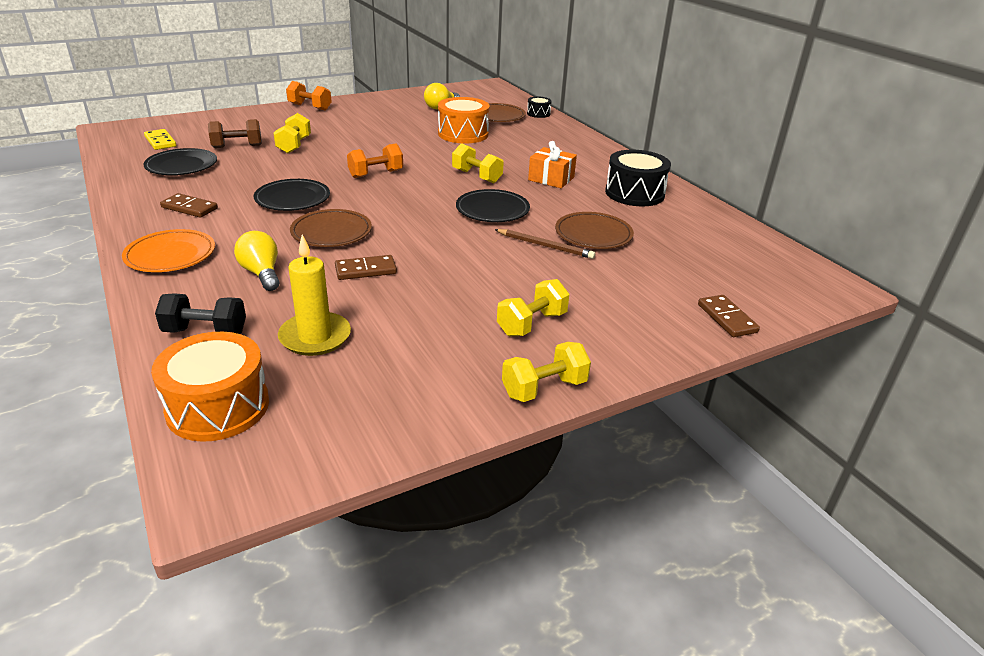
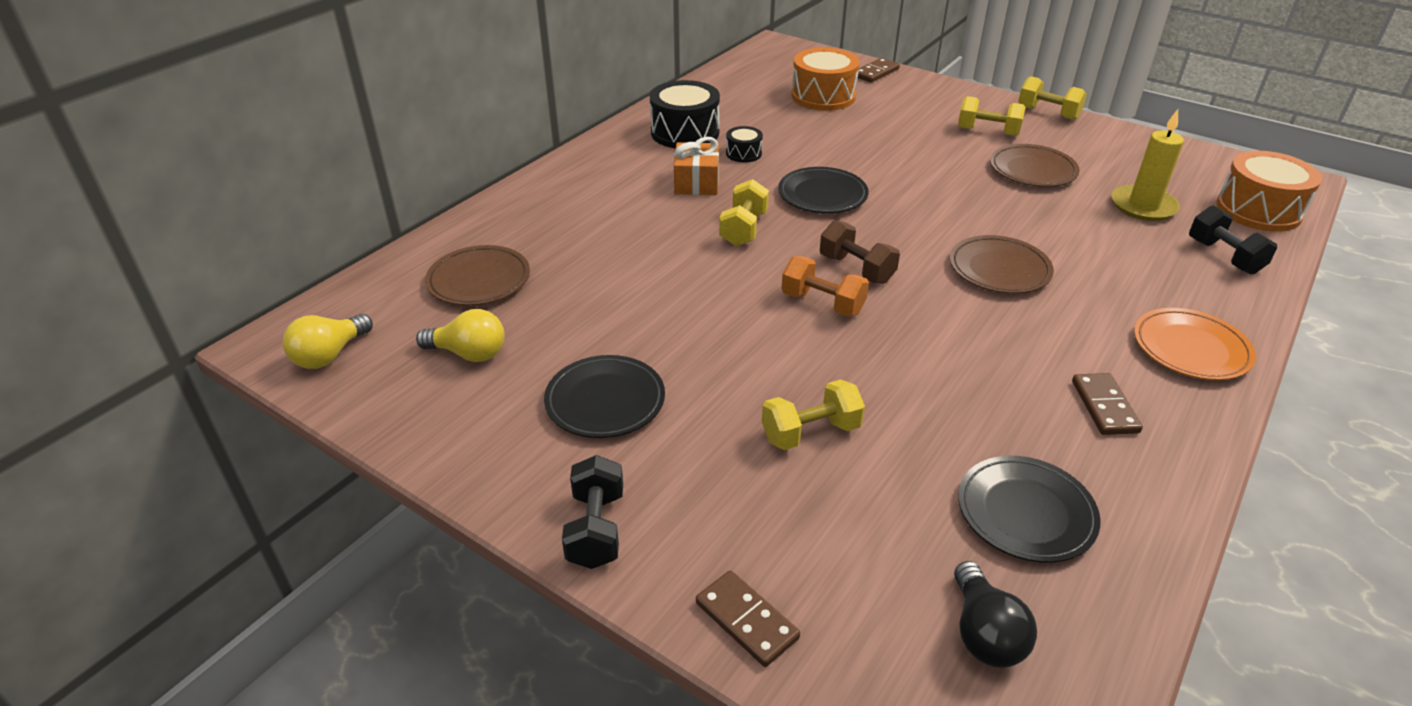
camera: 115 degrees left, 5 degrees up
(160, 141) = (984, 633): yellow domino -> black light bulb
(237, 146) = (886, 500): brown dumbbell -> brown dumbbell (856, 269)
(262, 273) = (1121, 273): yellow light bulb -> yellow light bulb (330, 355)
(292, 199) = (970, 334): black plate -> black plate (605, 401)
(310, 107) = (596, 529): orange dumbbell -> black dumbbell
(365, 270) = (1030, 221): brown domino -> brown domino (747, 620)
(463, 134) = (596, 286): orange drum -> orange drum (823, 96)
(538, 113) = (436, 248): black drum -> black drum (743, 153)
(545, 246) = (861, 152): brown pencil -> none
(593, 234) = (808, 136): brown plate -> brown plate (1032, 170)

